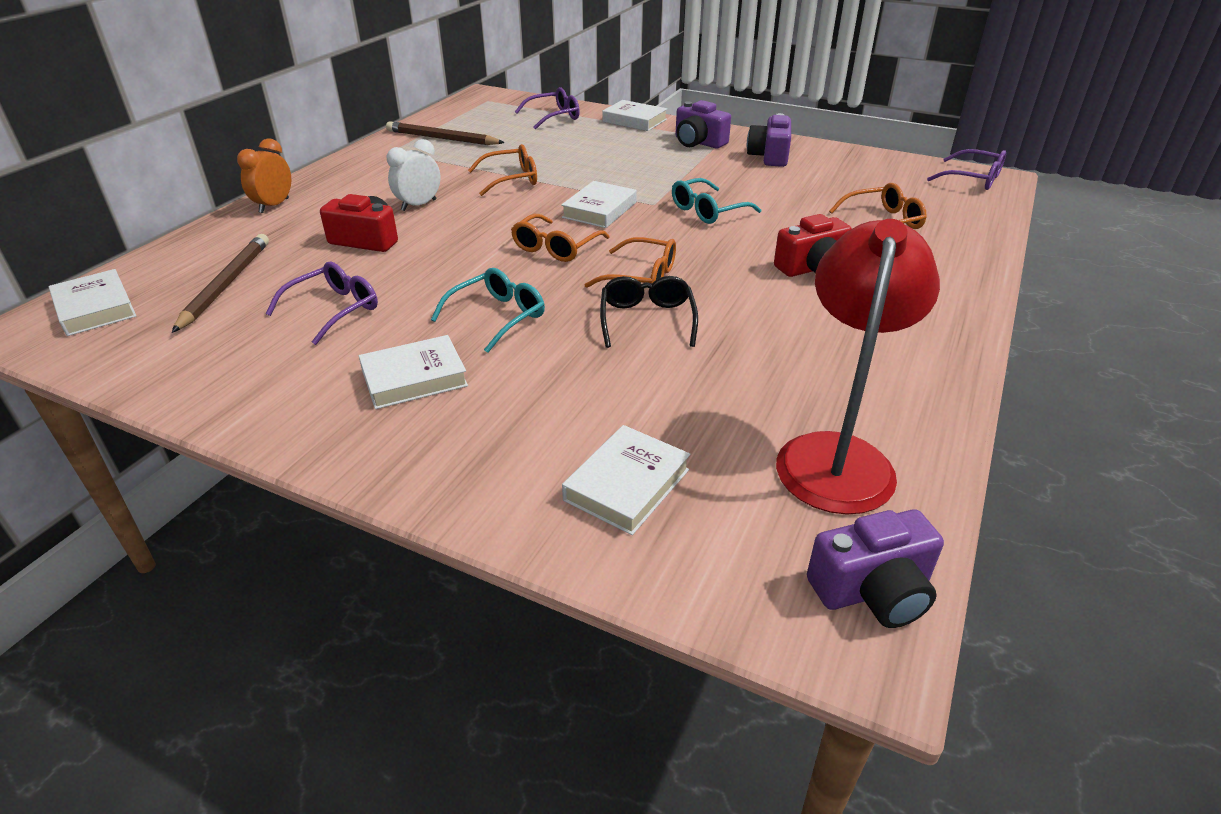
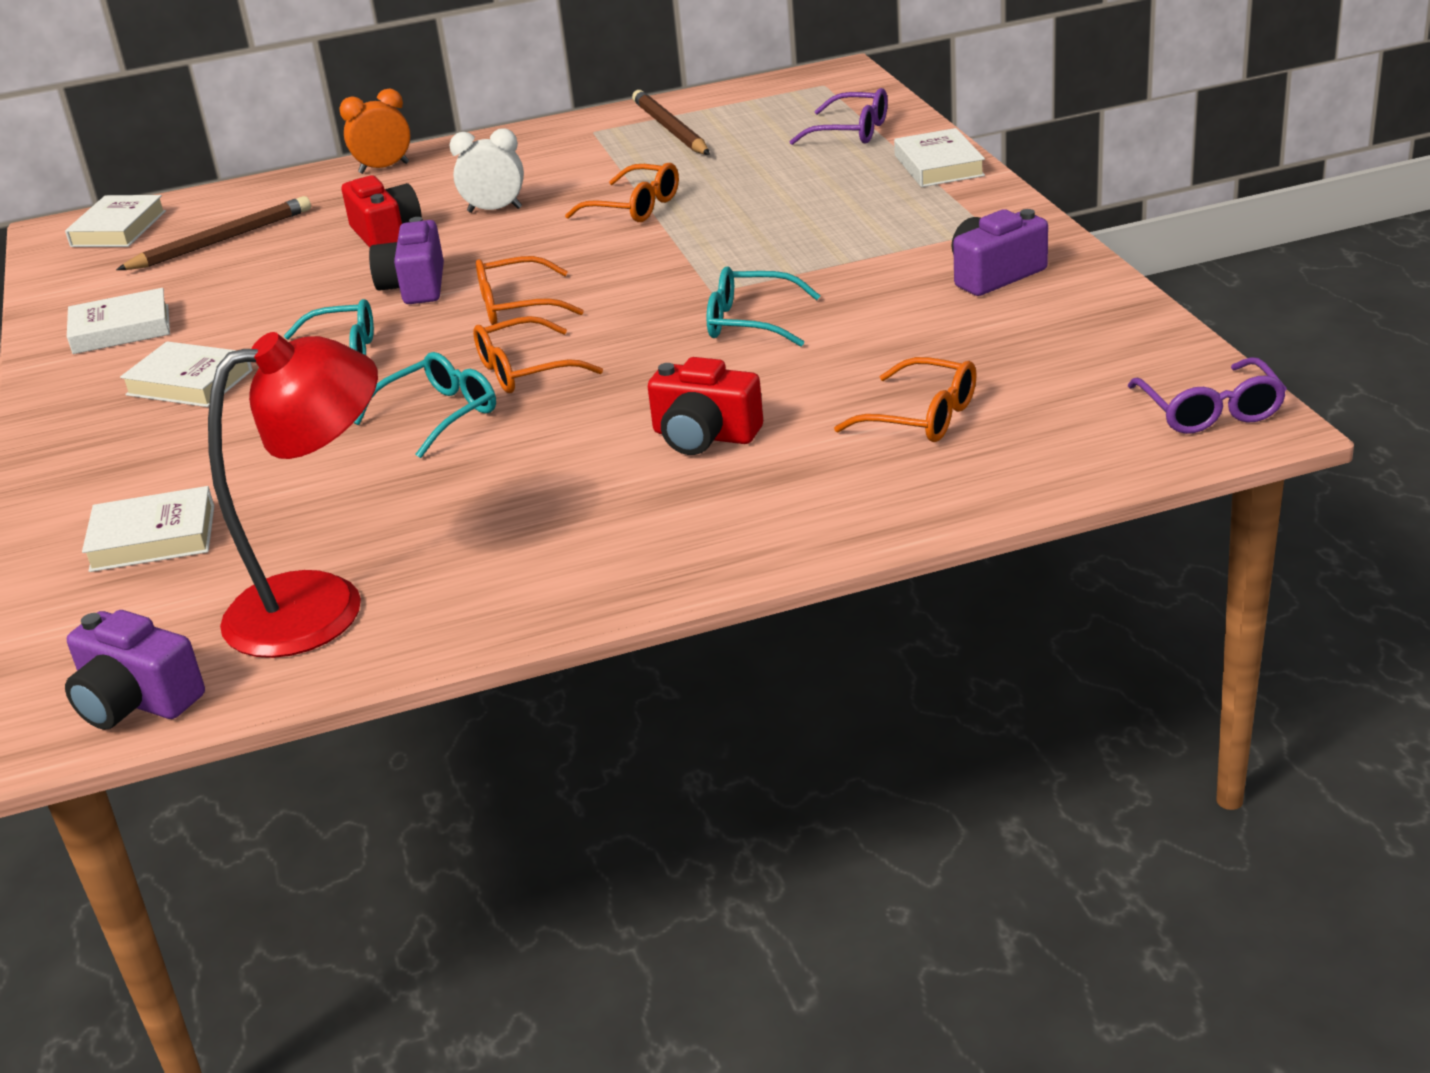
camera: 50 degrees right, 5 degrees down
(334, 310) = (246, 296): purple glasses -> none
(599, 210) = (643, 278): white book -> white book (121, 329)
(642, 277) = (524, 370): orange glasses -> orange glasses turned 90 degrees clockwise
(647, 320) = (439, 415): black glasses -> turquoise glasses
(698, 142) = (948, 224): purple camera -> purple camera (415, 286)

